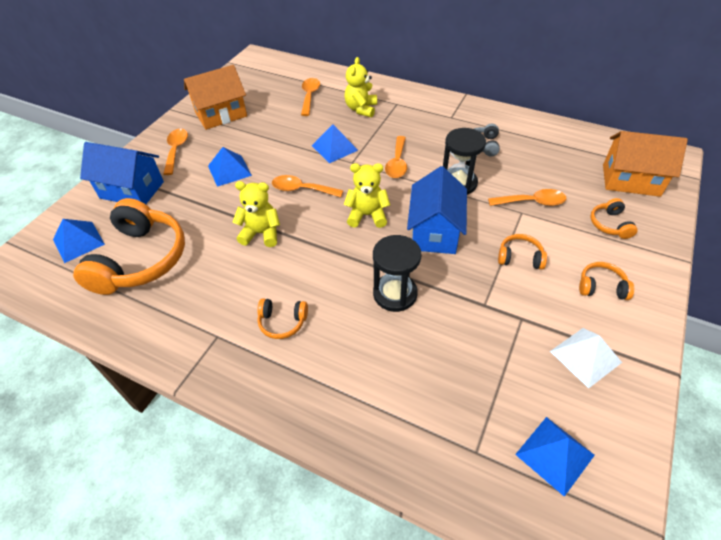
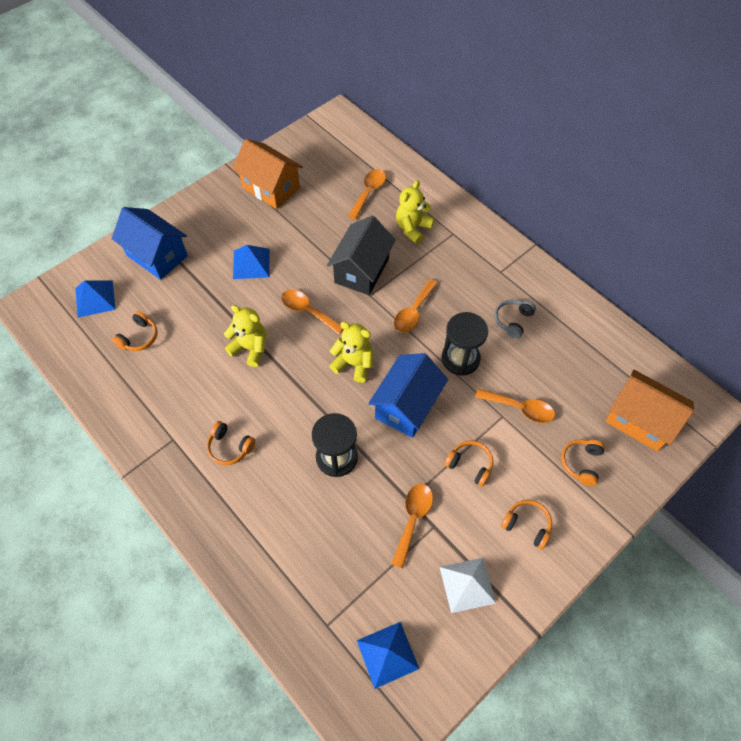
camera: 20 degrees right, 10 degrees up
(140, 259) = (139, 337): orange headphones -> orange headphones, size x0.44
(176, 150) = (212, 220): orange spoon -> orange spoon (413, 519)
(221, 114) = (271, 188): orange house -> orange house turned 45 degrees clockwise
(334, 148) = (362, 270): blue pyramid -> black house

